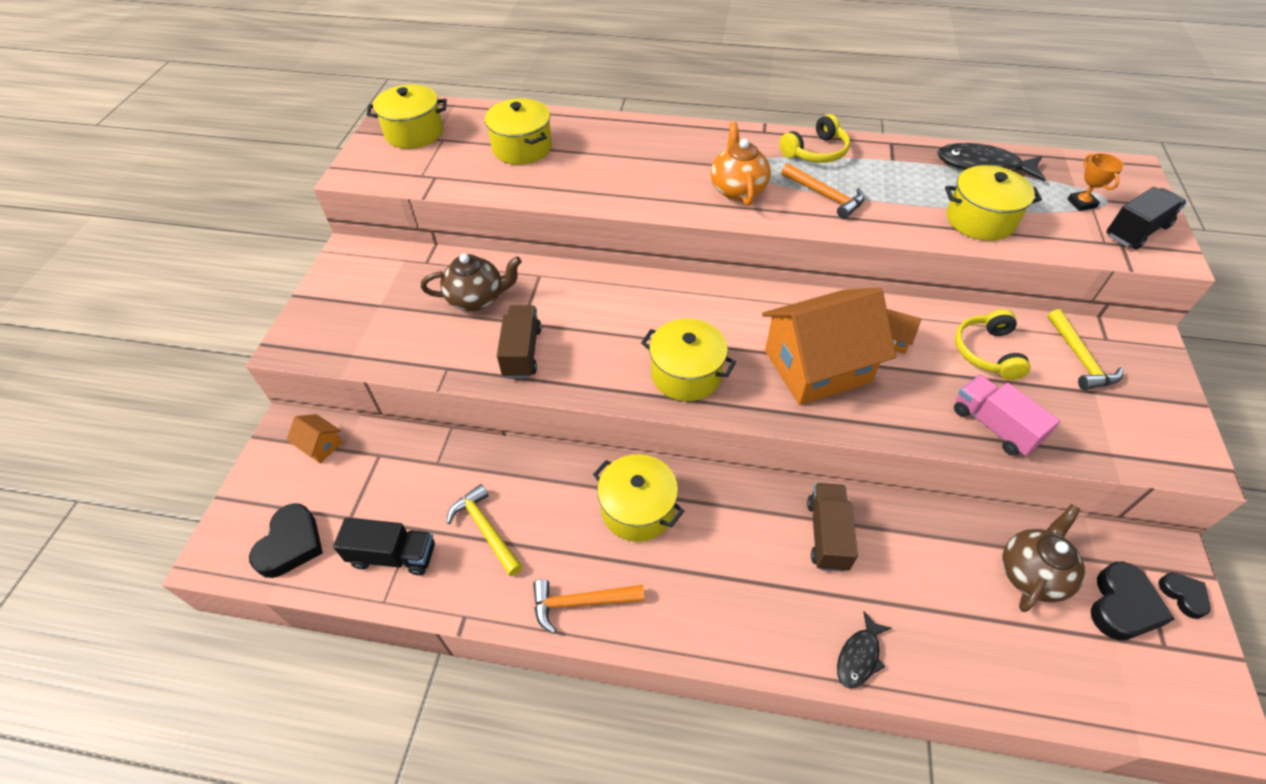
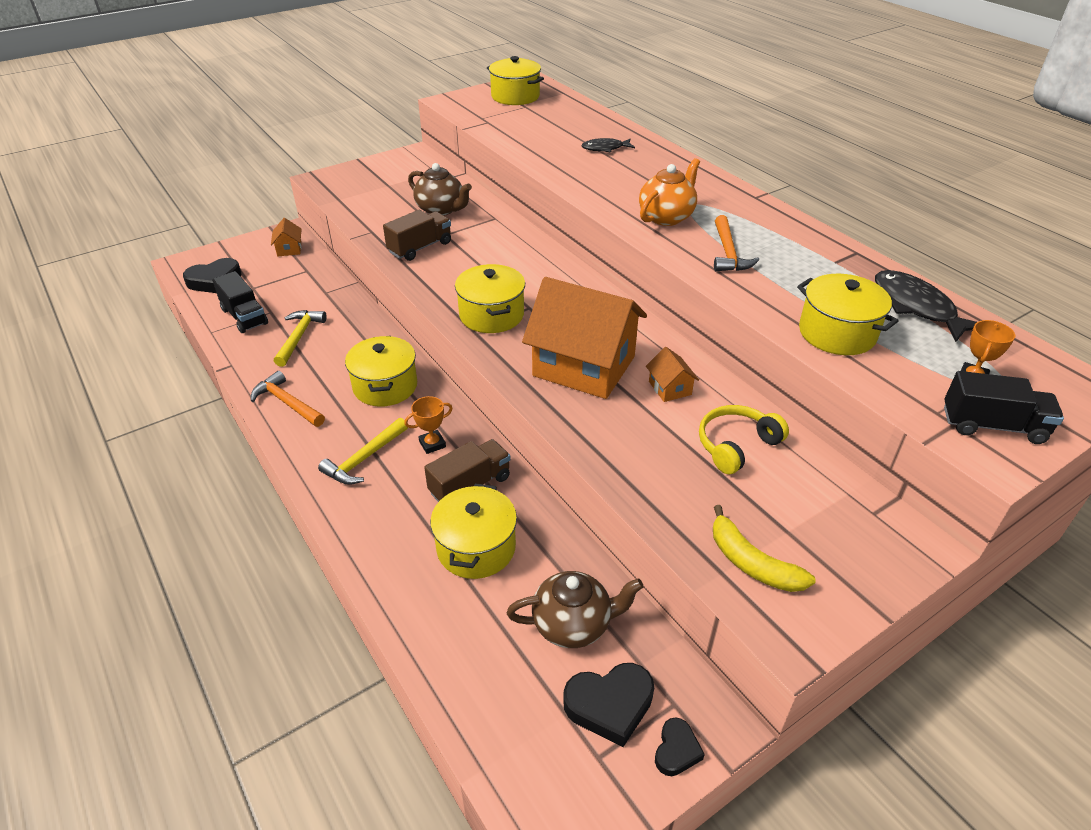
camera: 45 degrees right, 10 degrees down
(522, 148) = (564, 131): yellow pot -> yellow pot (476, 548)
(751, 527) = (432, 444): none -> orange trophy
(815, 151) = (775, 226): yellow headphones -> none
(859, 656) = (380, 555): black fish -> black fish (605, 148)
(994, 426) = (653, 484): pink truck -> none
(1080, 358) = (818, 505): yellow hammer -> yellow hammer (364, 459)
(1113, 432) = (752, 563): none -> yellow banana

